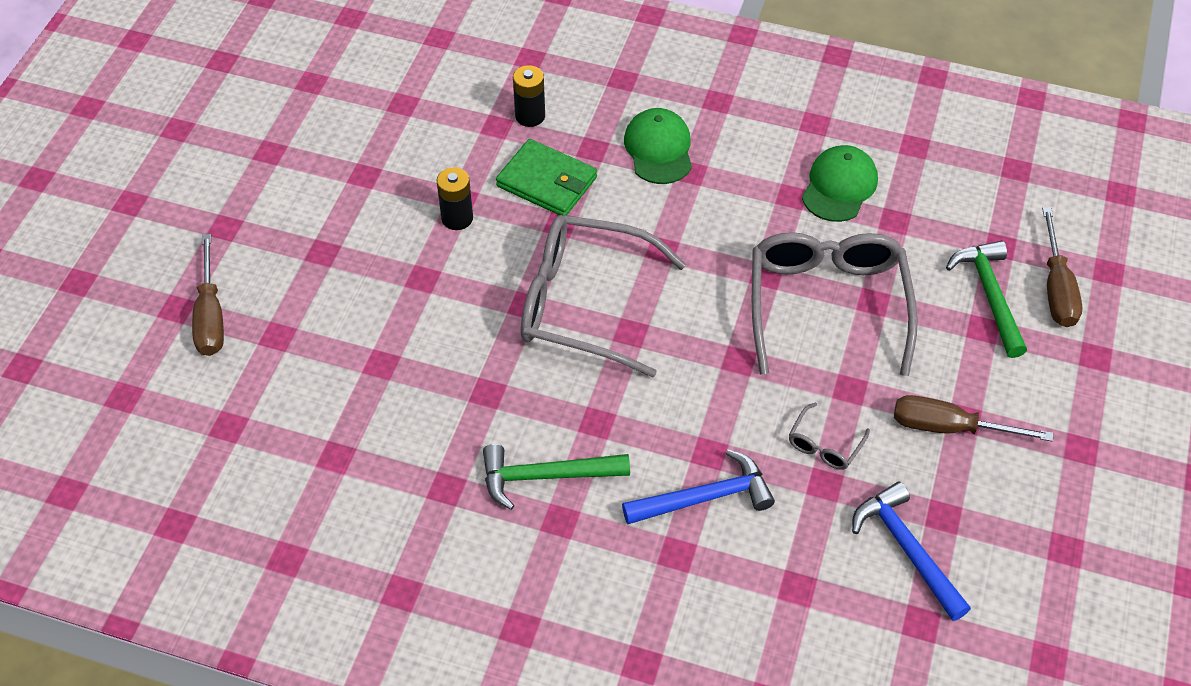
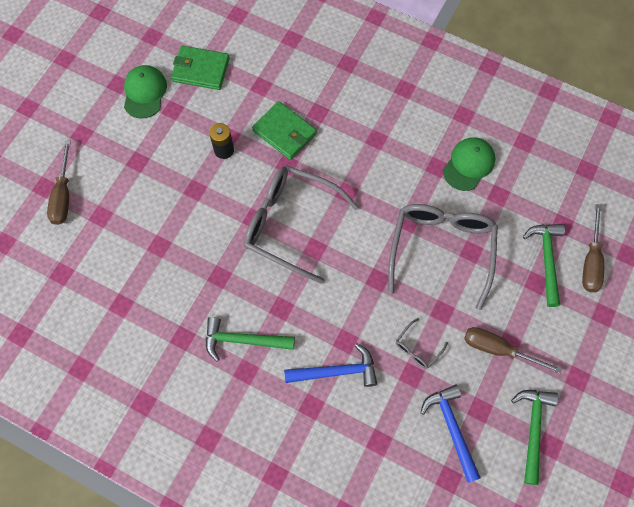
camera: 10 degrees right, 15 degrees up
(398, 116) = (201, 70): none -> green wallet
(530, 116) = (283, 82): black battery -> none
(659, 149) = (359, 119): green cap -> green cap (144, 92)
(1032, 530) = (533, 429): none -> green hammer

